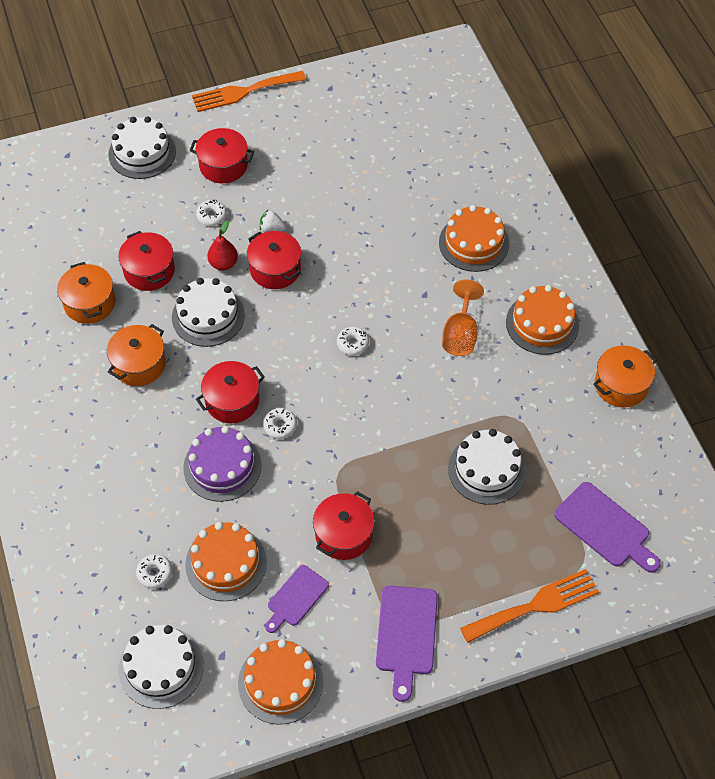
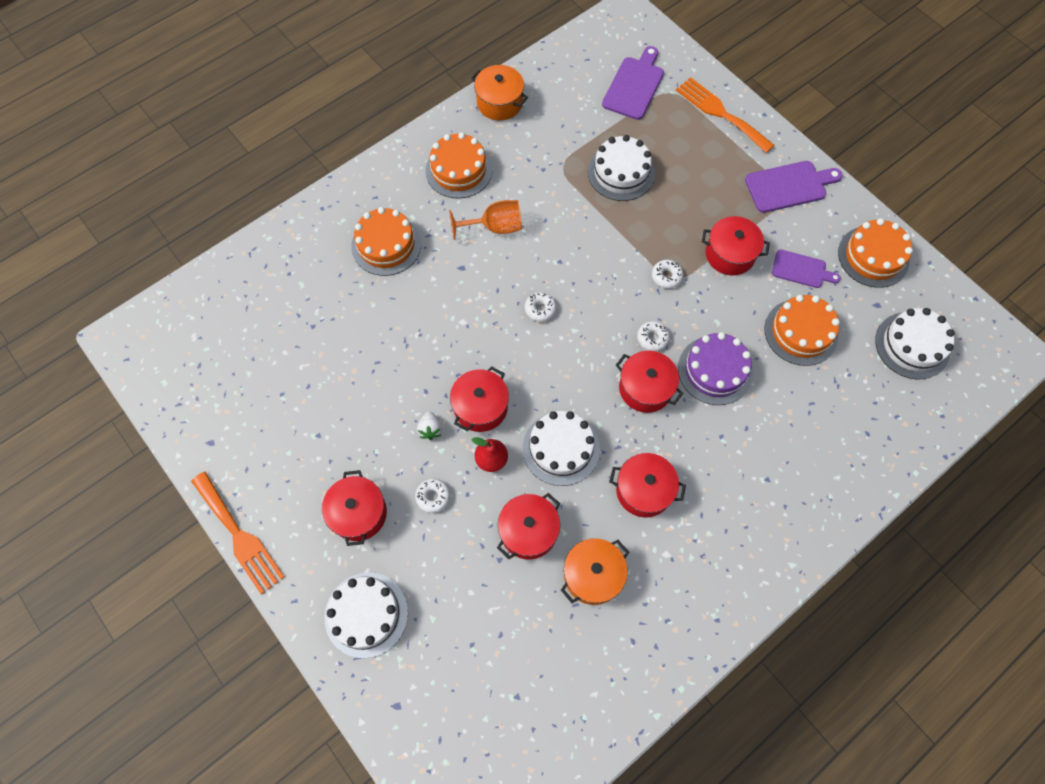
camera: 110 degrees left, 10 degrees up
(139, 364) = (643, 490): orange pot -> red pot
(155, 573) = (839, 384): white donut -> white donut (666, 276)

